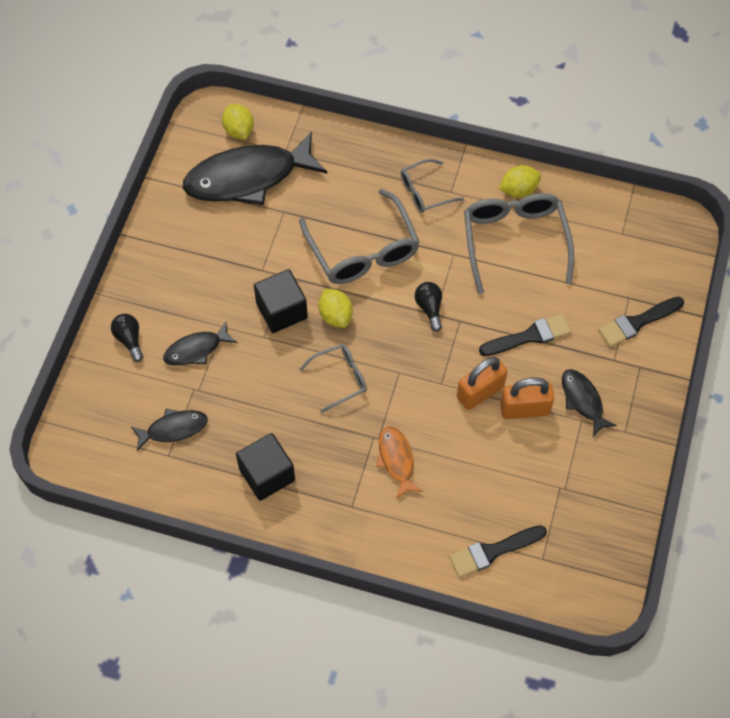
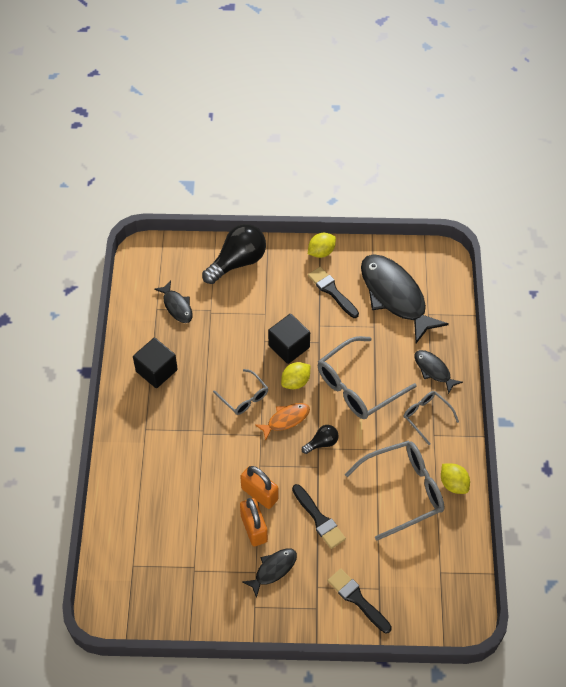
camera: 75 degrees right, 5 degrees down
(129, 339) = (237, 262): black light bulb -> black light bulb, size x2.02
(196, 349) = (241, 303): black fish -> black fish (433, 370)
(239, 130) = (435, 279): yellow lemon -> yellow lemon (321, 252)
(396, 460) = (188, 449): orange fish -> orange fish (286, 420)
(493, 551) = (131, 530): black brush -> black brush (332, 291)

